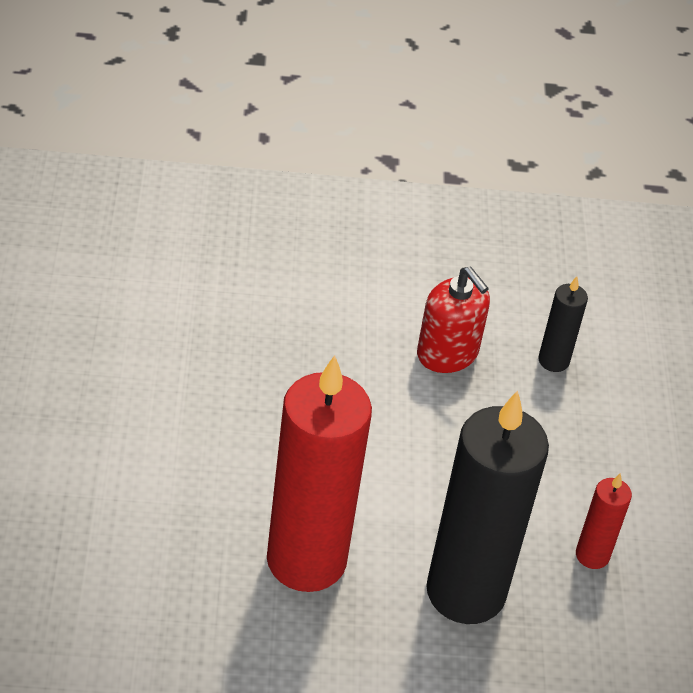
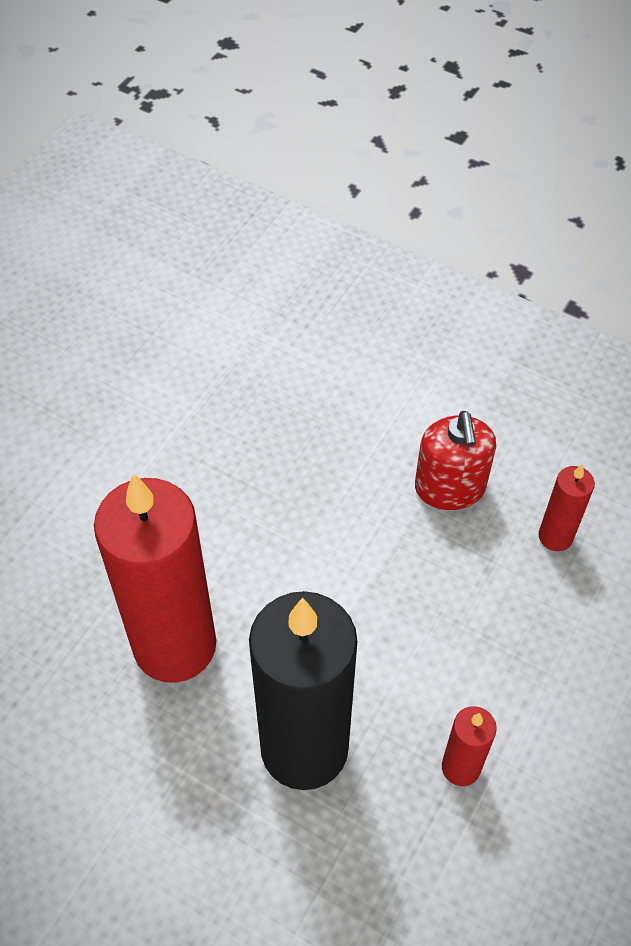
camera: 35 degrees right, 10 degrees up
(553, 361) = (555, 536): black candle -> red candle

